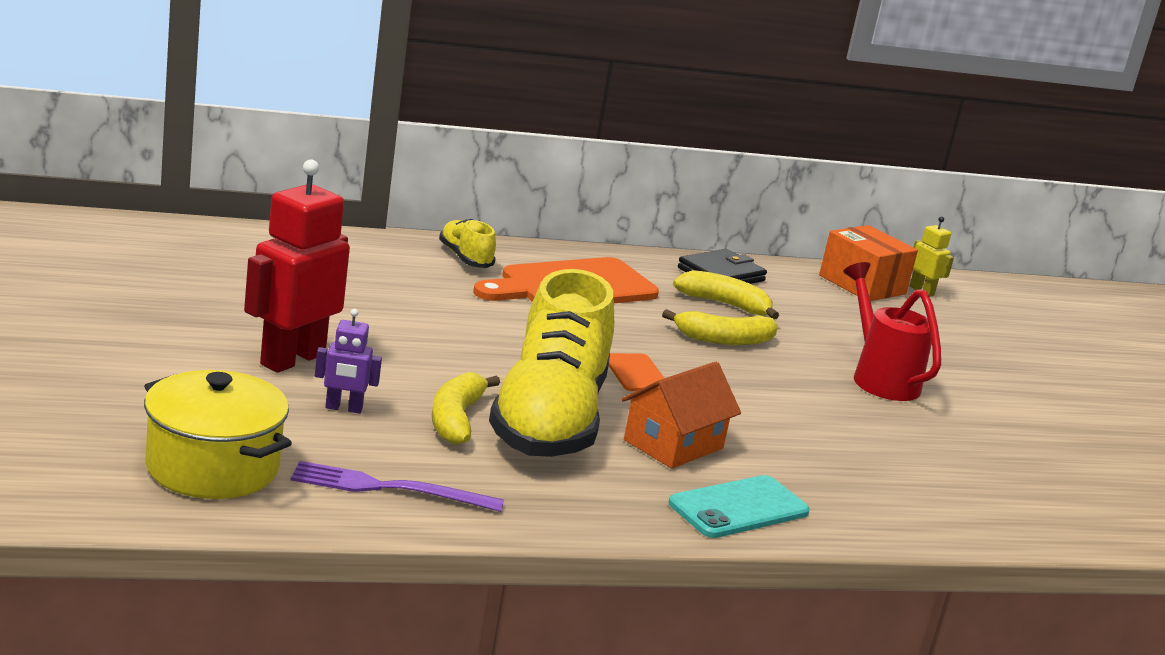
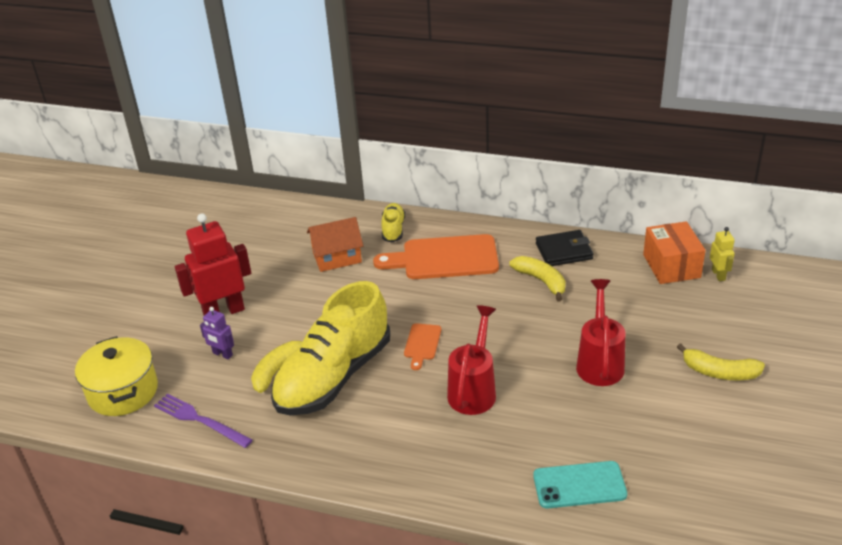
camera: 35 degrees right, 15 degrees up
(673, 444) = (396, 407): orange house -> orange house (337, 257)
(724, 340) = (511, 315): yellow banana -> yellow banana (719, 372)
(738, 508) = (392, 467): turquoise phone -> turquoise phone (579, 485)
(758, 417) = (474, 390): none -> red watering can

